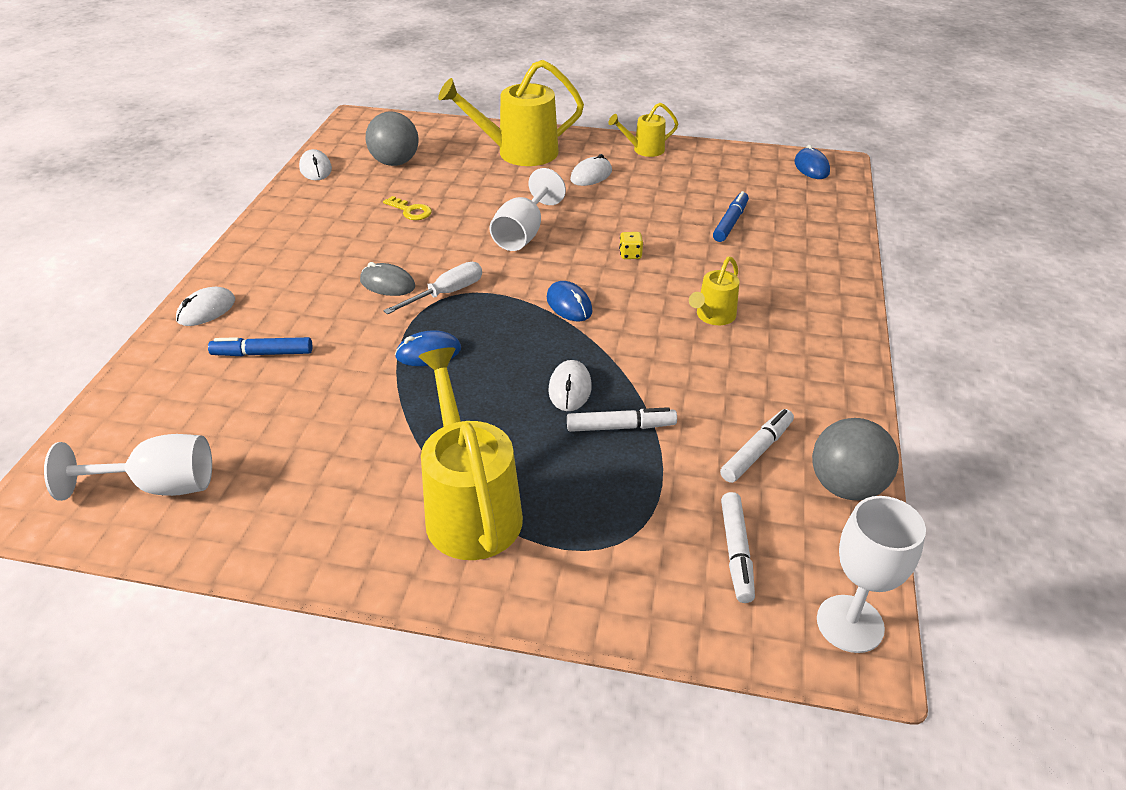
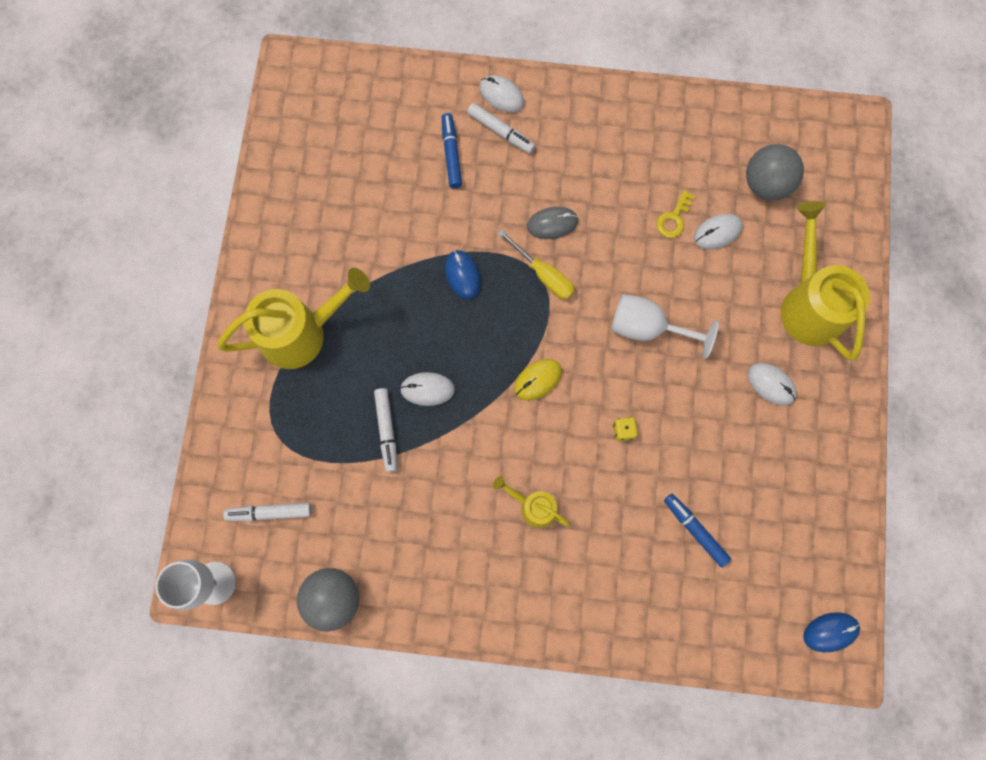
camera: 85 degrees right, 35 degrees up
(159, 486) = (313, 133): white goblet -> none
(315, 169) = (740, 113): white mouse -> white mouse (717, 232)
(387, 284) = (552, 224): grey mouse -> grey mouse turned 60 degrees clockwise
(446, 293) = (543, 274): white screwdriver -> yellow screwdriver
(569, 305) = (537, 380): blue mouse -> yellow mouse
(644, 150) = (839, 439): yellow watering can -> none
(730, 222) = (695, 530): blue marker -> blue marker turned 150 degrees counterclockwise
(756, 451) = (366, 533): white marker -> white marker (501, 131)

